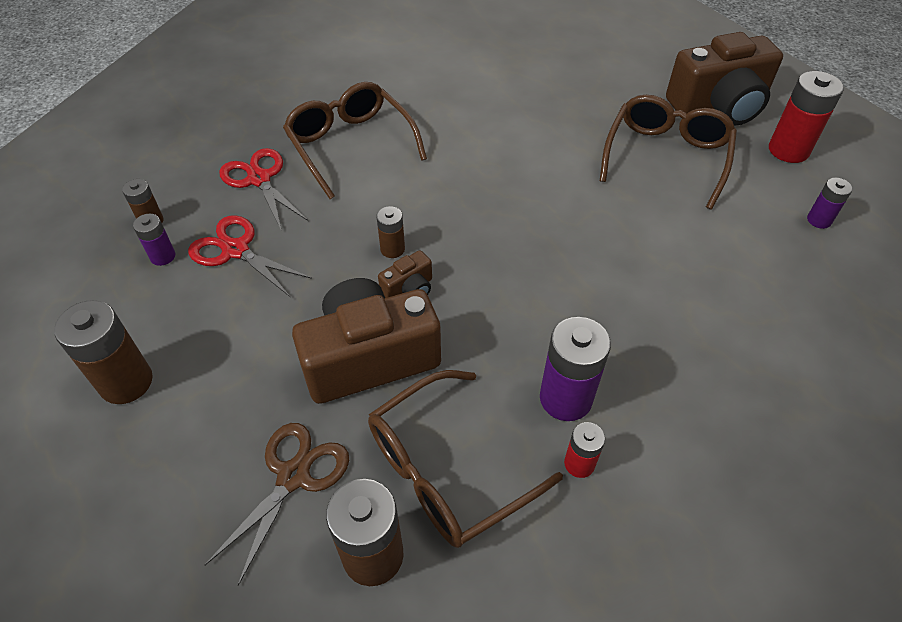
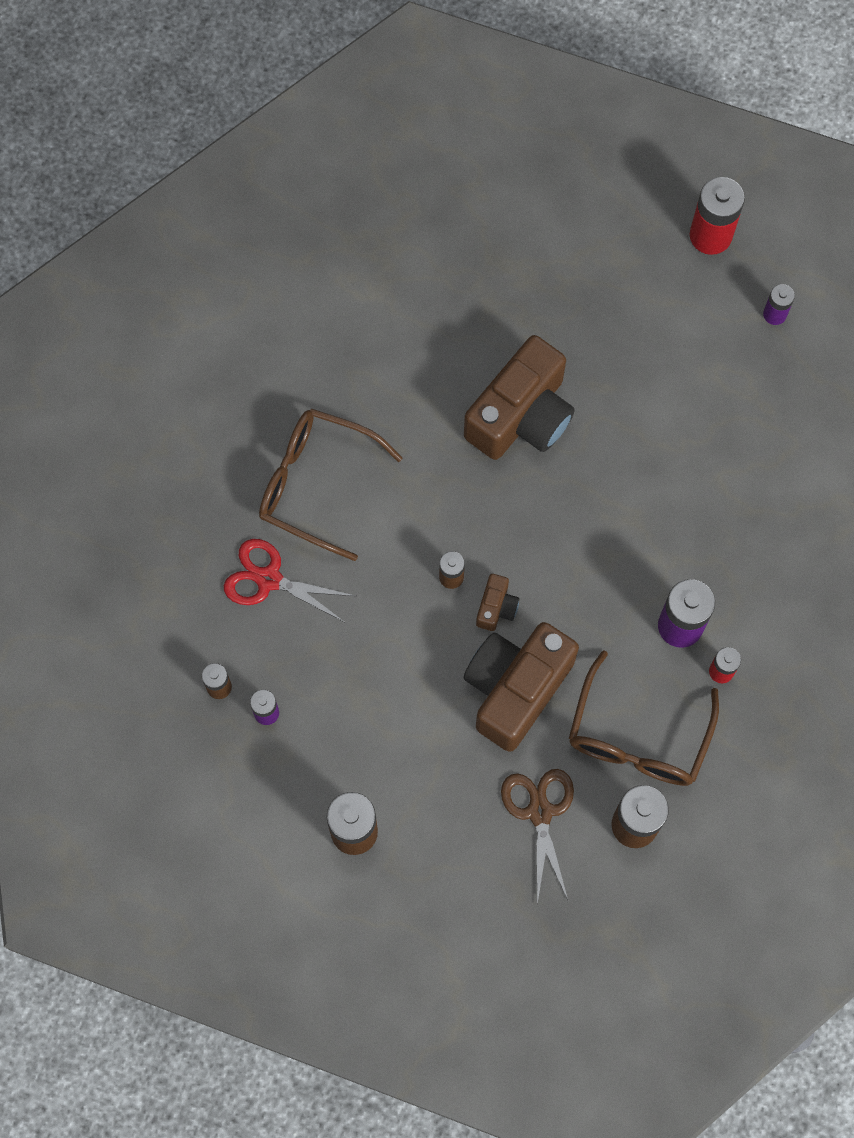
camera: 35 degrees left, 20 degrees up
(236, 250) = (322, 666): red scissors -> none
(666, 157) = (610, 315): brown glasses -> none
(718, 105) = (618, 208): brown camera -> brown camera (521, 416)

